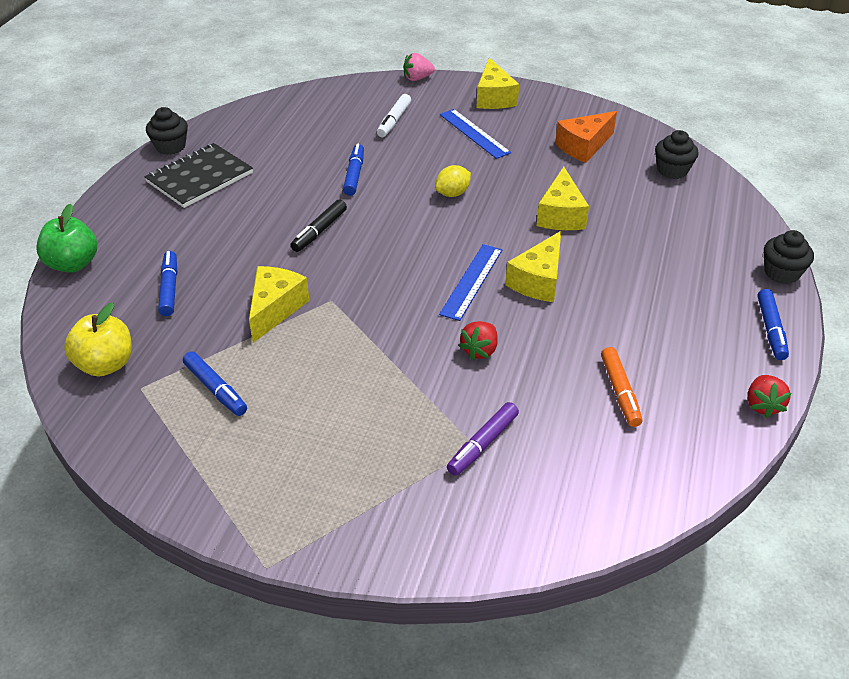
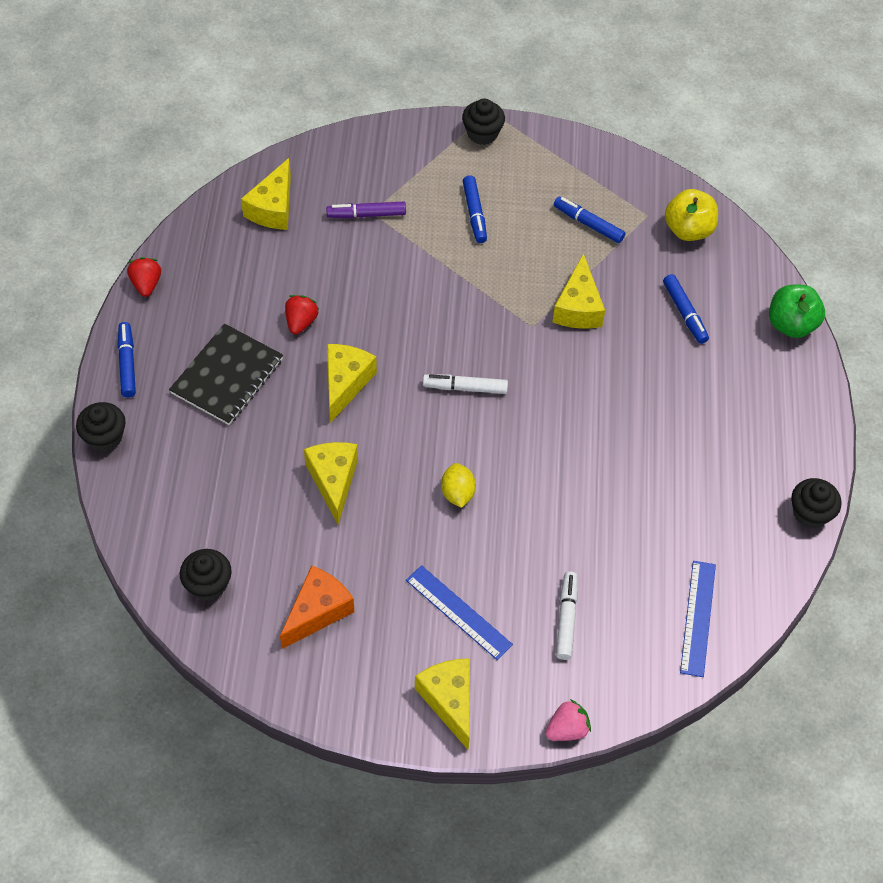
camera: 165 degrees right, 15 degrees up
(199, 177) = (745, 466): black notebook -> black notebook (227, 376)
(291, 532) = (482, 133): none -> black cupcake
(319, 231) = (579, 409): black marker -> none
(354, 175) = (577, 504): blue marker -> blue marker (474, 213)
(420, 261) = (465, 388): none -> white marker
(452, 193) = (457, 493): yellow lemon -> yellow lemon turned 45 degrees counterclockwise
(472, 281) = (409, 371): blue ruler -> blue ruler (697, 618)
(480, 350) = (385, 296): red strawberry -> red strawberry (301, 322)
(482, 444) = (366, 214): purple marker -> purple marker turned 120 degrees counterclockwise
(604, 473) = (273, 208): none -> yellow cheese
(620, 392) = (263, 277): orange marker -> none

